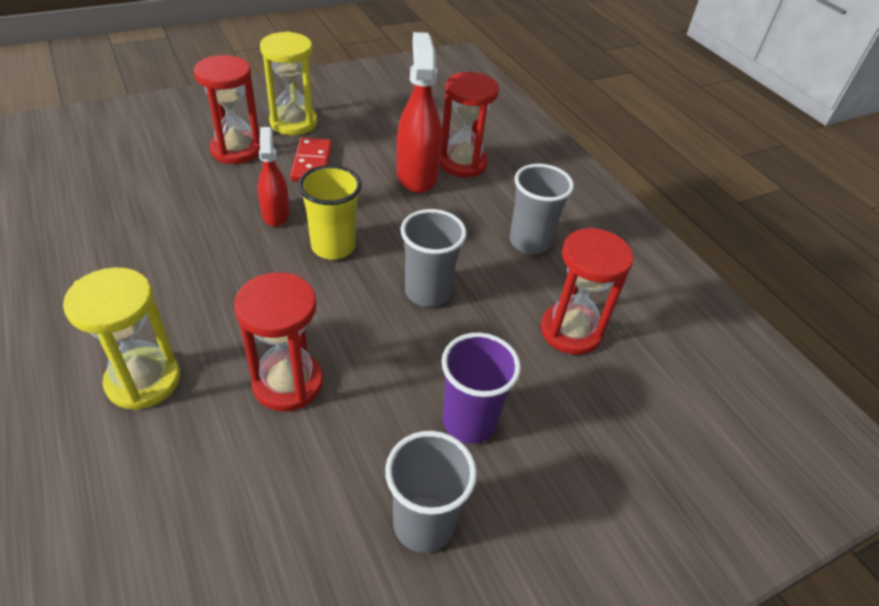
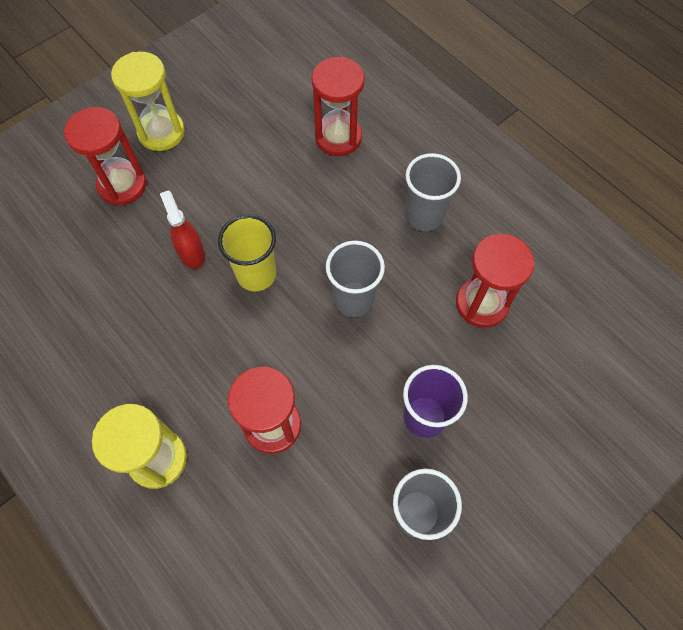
camera: 10 degrees left, 20 degrees up
(311, 163) = (199, 180): red domino -> none
(417, 175) = (301, 166): red spray bottle -> none

